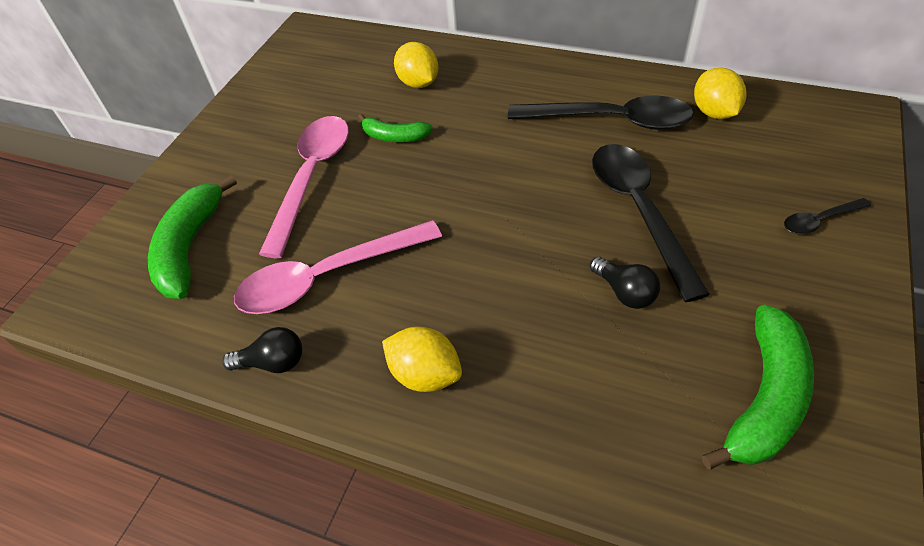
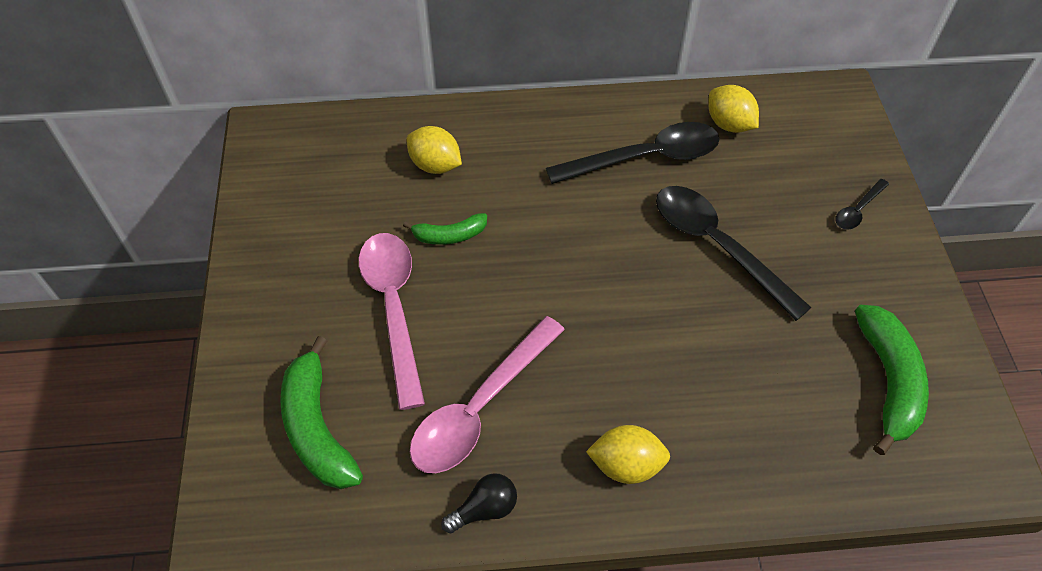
camera: 30 degrees left, 5 degrees up
(624, 292) = (744, 328): black light bulb -> none

